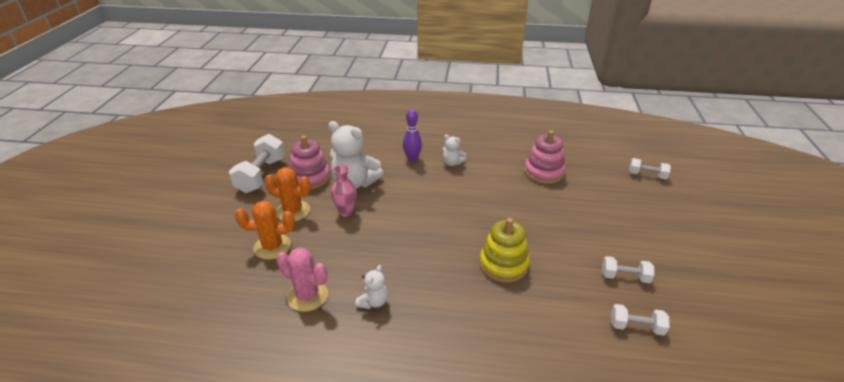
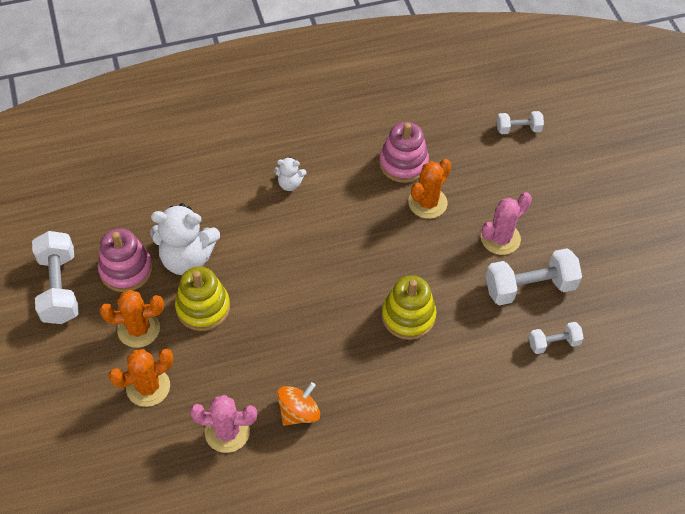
camera: 25 degrees left, 20 degrees up
(346, 212) = (203, 307): pink vase -> yellow stacking toy
(373, 302) = (299, 412): white teddy bear -> orange spinning top
(412, 159) = (237, 193): purple bowling pin -> none
(553, 198) = (427, 203): none -> orange cactus
(608, 236) = (500, 238): none -> pink cactus
(624, 277) = (529, 287): white dumbbell -> white dumbbell, size x1.81

